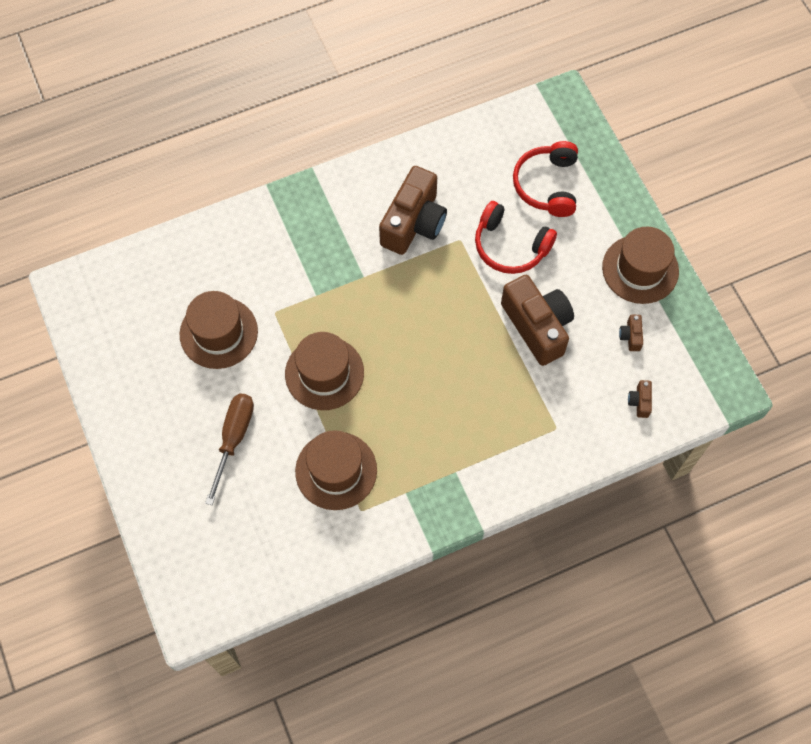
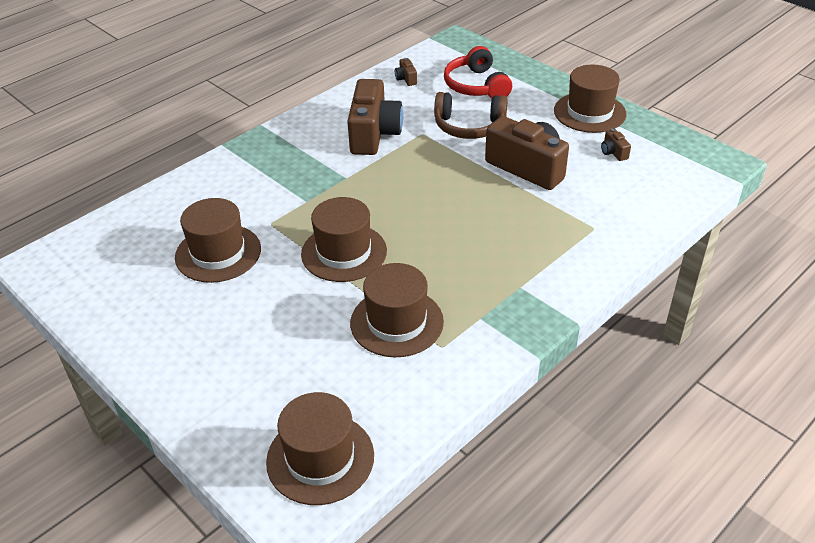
camera: 20 degrees left, 25 degrees down
(226, 580) = (320, 458): none -> brown hat
(233, 439) = (271, 329): brown screwdriver -> none
(510, 246) = (469, 126): red headphones -> brown headphones
(639, 402) = (654, 190): brown camera -> brown camera (406, 79)

